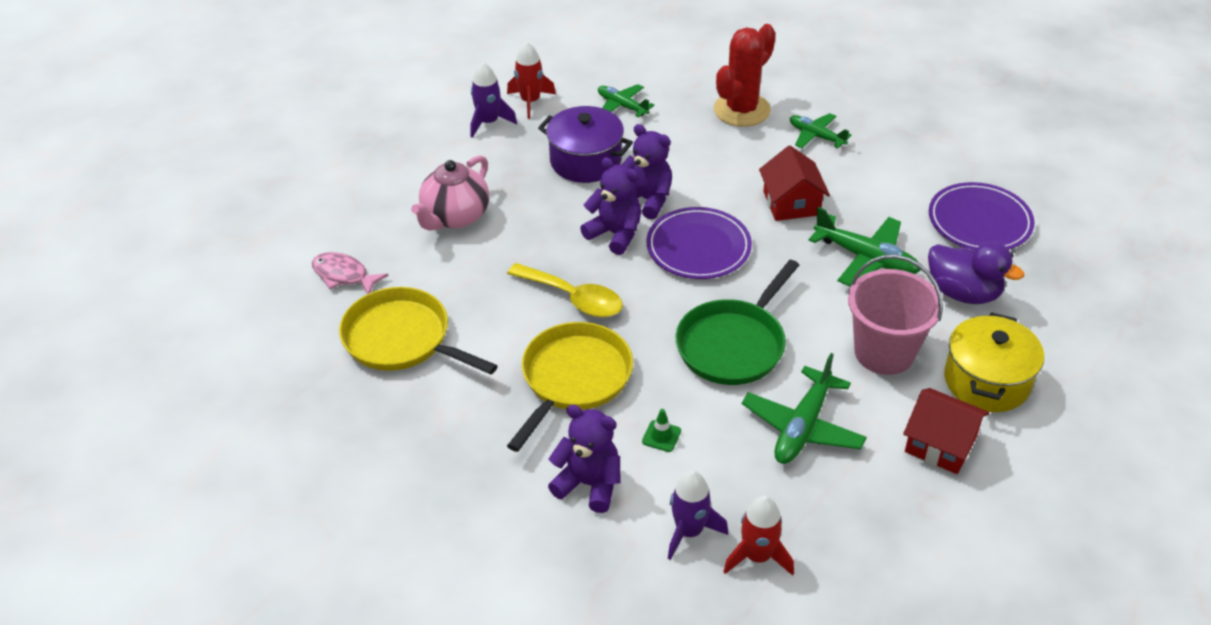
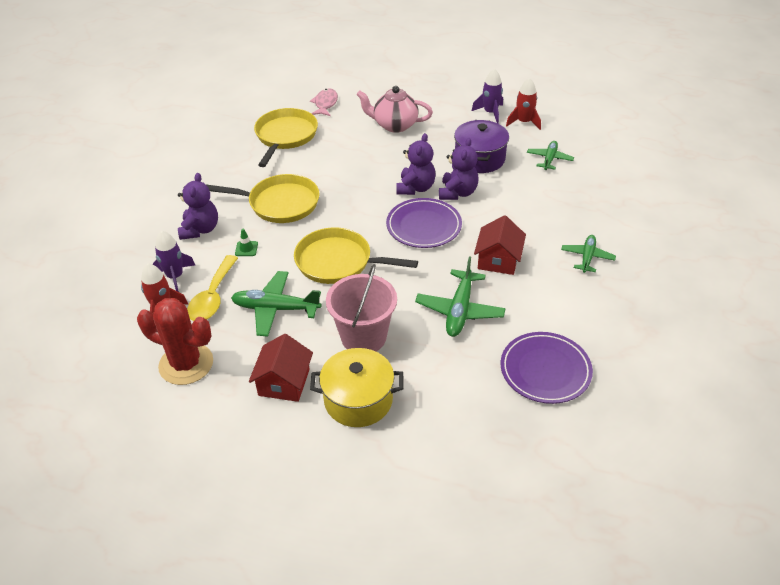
camera: 70 degrees right, 0 degrees up
(573, 298) = (348, 186): yellow spoon -> yellow spoon (213, 297)
(733, 344) = (338, 262): green pan -> yellow pan
(741, 110) = (589, 213): red cactus -> red cactus (186, 364)
(791, 203) = (498, 260): red house -> red house turned 45 degrees counterclockwise
(963, 293) = (451, 372): purple duck -> none

